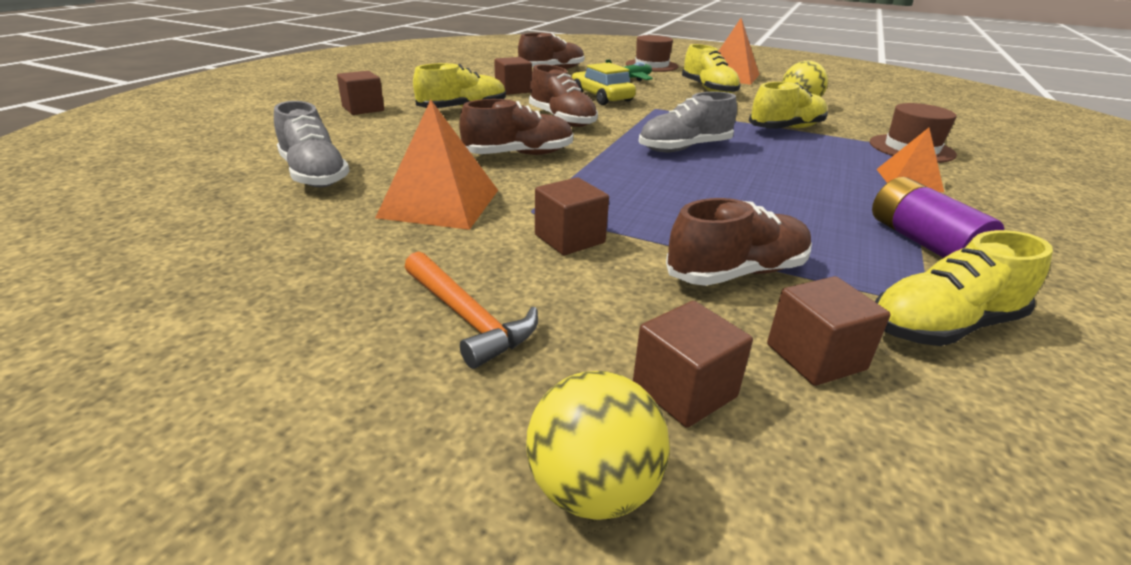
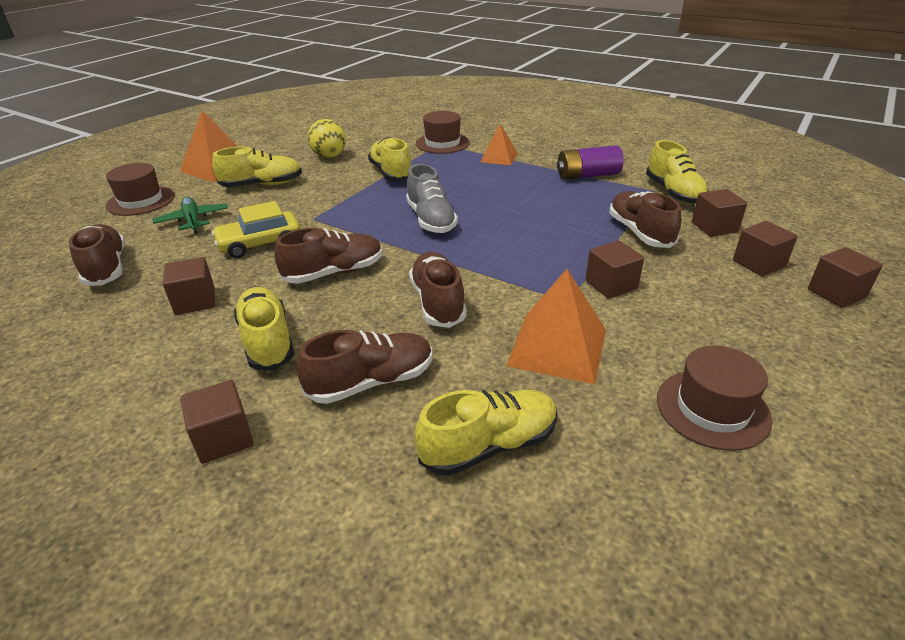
camera: 80 degrees left, 5 degrees up
(307, 280) = (712, 408): none -> brown hat
(314, 174) = (489, 445): grey shoe -> yellow shoe
(406, 138) = (371, 382): none -> brown shoe
(468, 318) = (728, 328): orange hammer -> none
(593, 488) = (836, 293): yellow ball -> brown cube

